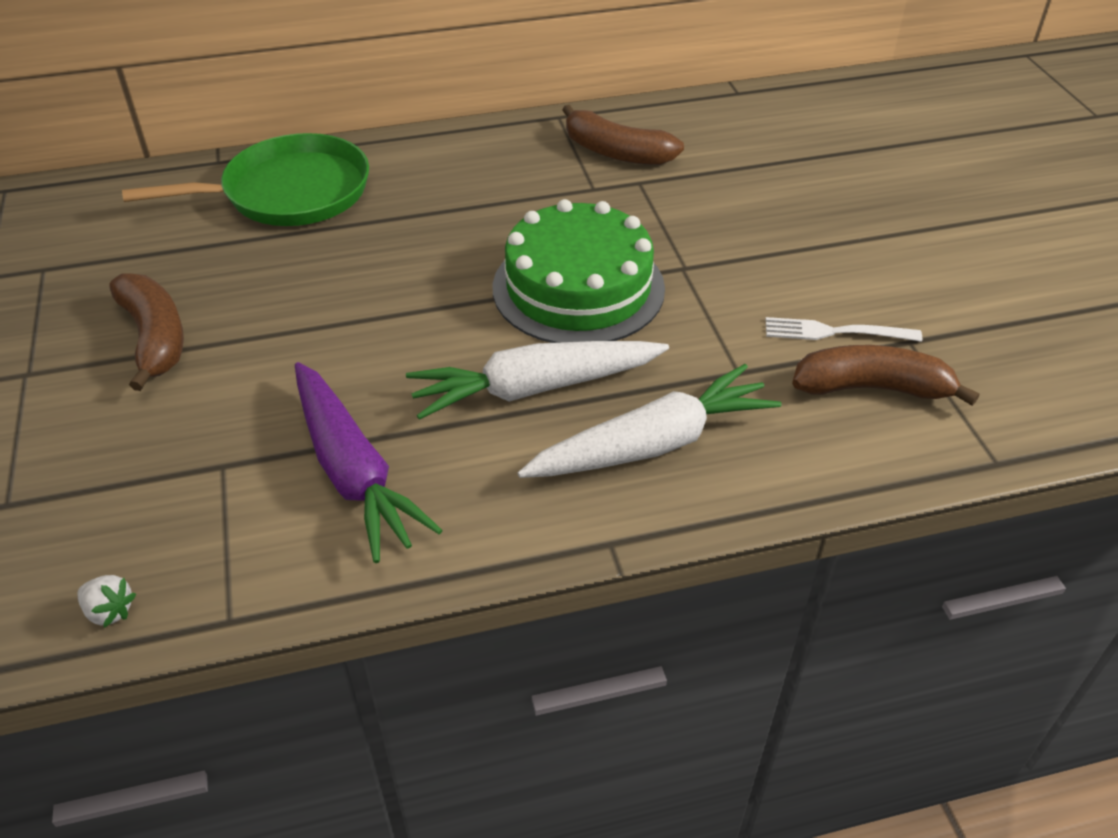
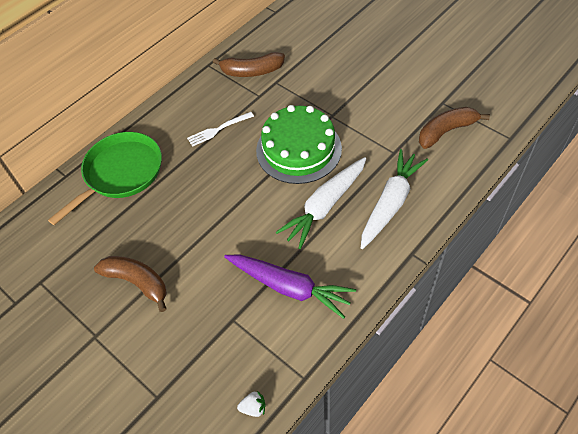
camera: 30 degrees left, 10 degrees up
(835, 332) = (413, 114): white fork -> white fork (218, 129)

